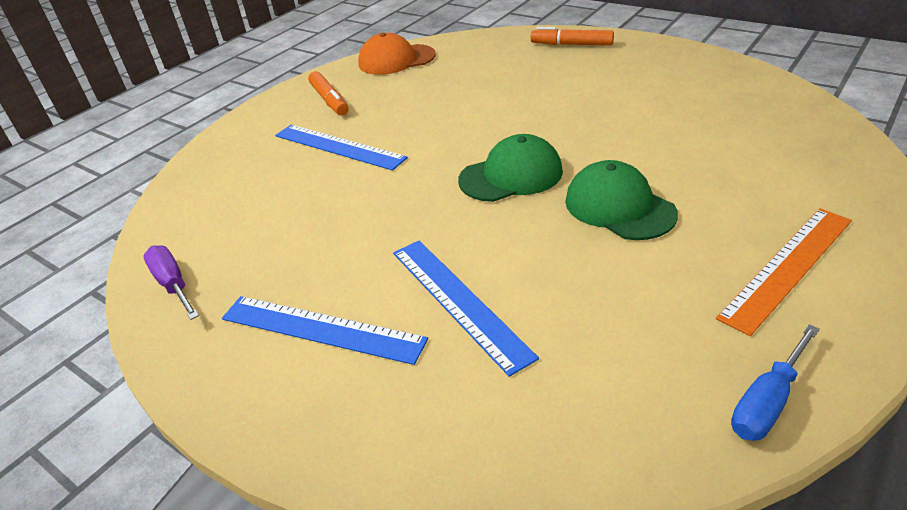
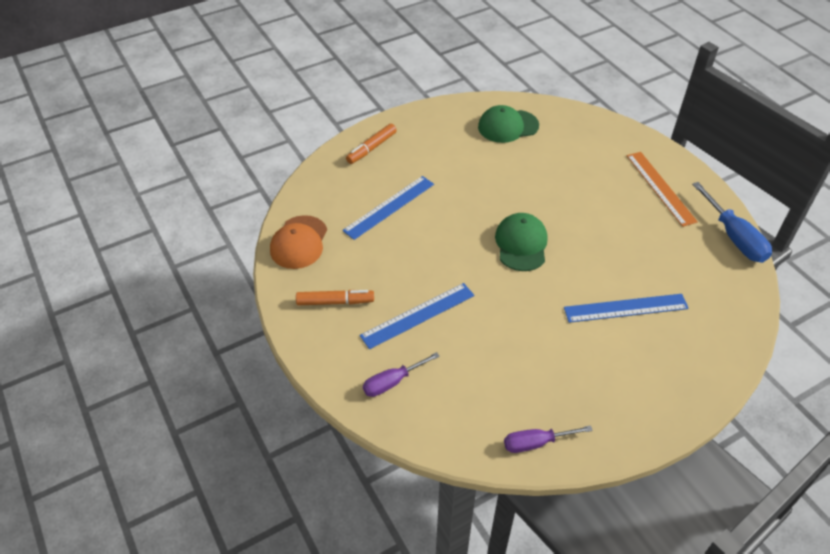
camera: 70 degrees left, 10 degrees up
(236, 162) = (392, 382): none -> purple screwdriver
(321, 329) = (619, 373): blue ruler -> blue ruler (389, 207)
(619, 207) = (582, 216): green cap -> green cap (508, 126)
(767, 401) = (734, 237): blue screwdriver -> blue screwdriver, size x1.55

